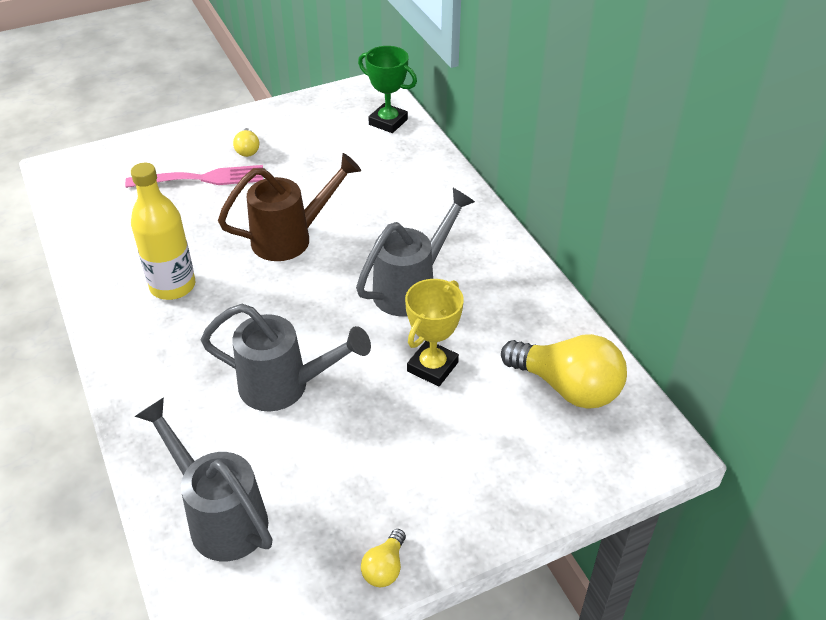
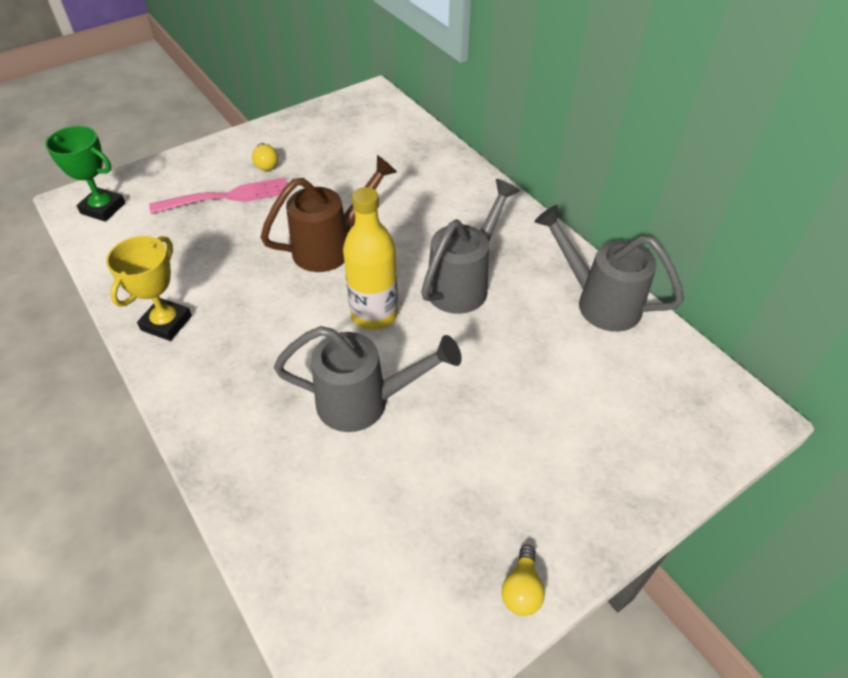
camera: 10 degrees left, 5 degrees up
(173, 286) = (222, 310): yellow bottle -> yellow bottle (374, 314)
(219, 516) = (332, 558): grey watering can -> grey watering can (598, 301)
(388, 122) = (395, 125): green trophy -> green trophy (103, 208)
(432, 367) = (507, 361): yellow trophy -> yellow trophy (166, 323)
(567, 387) = (642, 365): yellow light bulb -> none

